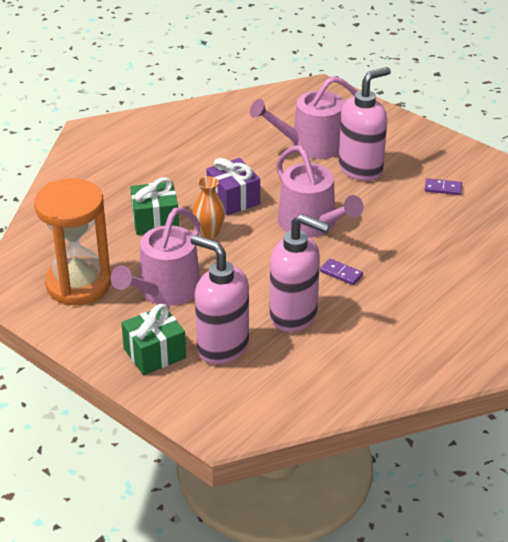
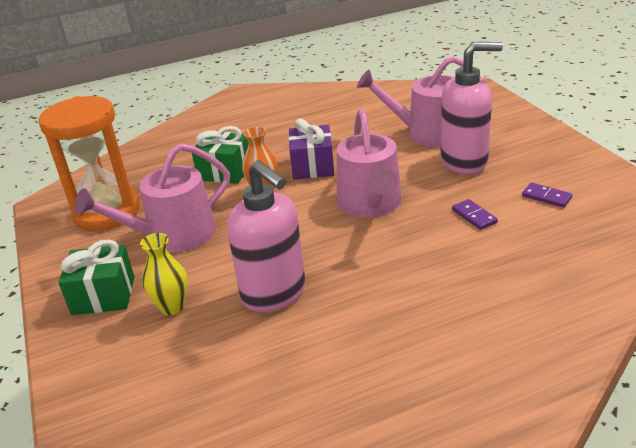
camera: 30 degrees right, 5 degrees down
(222, 346) = (172, 307): pink soap dispenser -> yellow vase
(341, 273) = (362, 261): purple domino -> purple domino (474, 216)

